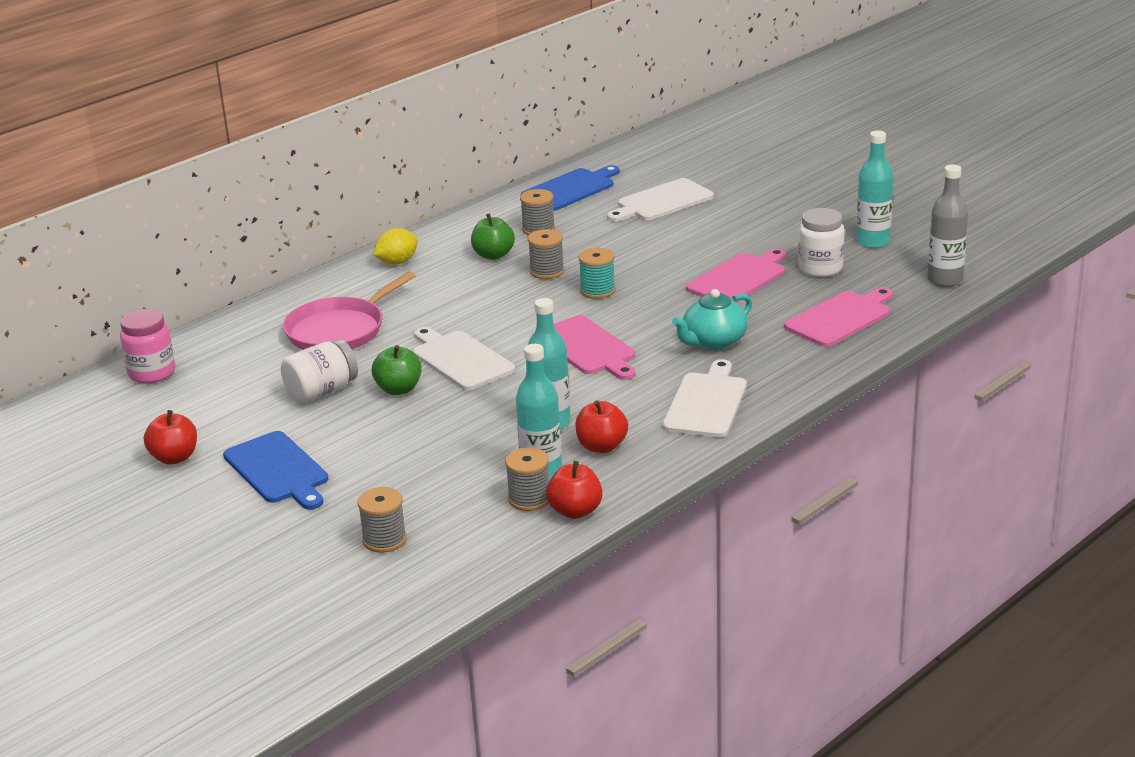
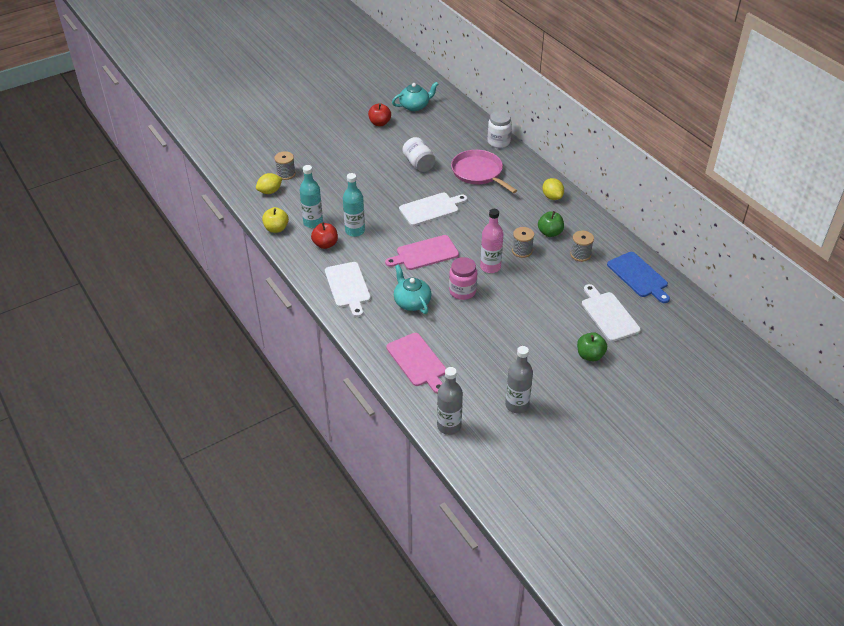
camera: 100 degrees right, 15 degrees up
(106, 427) = (415, 106): none -> turquoise teapot
(152, 373) = (458, 117): pink jar -> pink jar (462, 291)
(278, 470) = (355, 149): blue cutting board -> none
(399, 389) = (410, 187): green apple -> green apple (590, 355)
(453, 547) = (270, 191): none -> yellow lemon
(529, 499) = (293, 216): grey spool -> none
(575, 511) = (276, 228): red apple -> yellow apple
(597, 290) = (490, 267): turquoise spool -> pink bottle
(706, 403) = (348, 287): white cutting board -> white cutting board turned 45 degrees clockwise
(739, 278) = (485, 328): pink cutting board -> none
(820, 268) = (486, 368): white jar -> white jar (498, 142)
(873, 242) = (517, 405): turquoise bottle -> grey bottle

